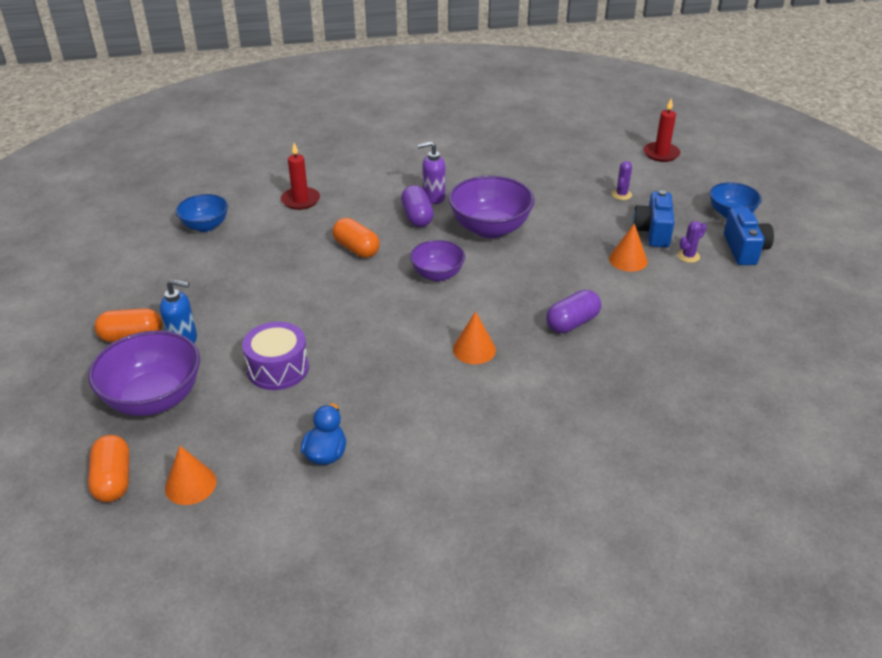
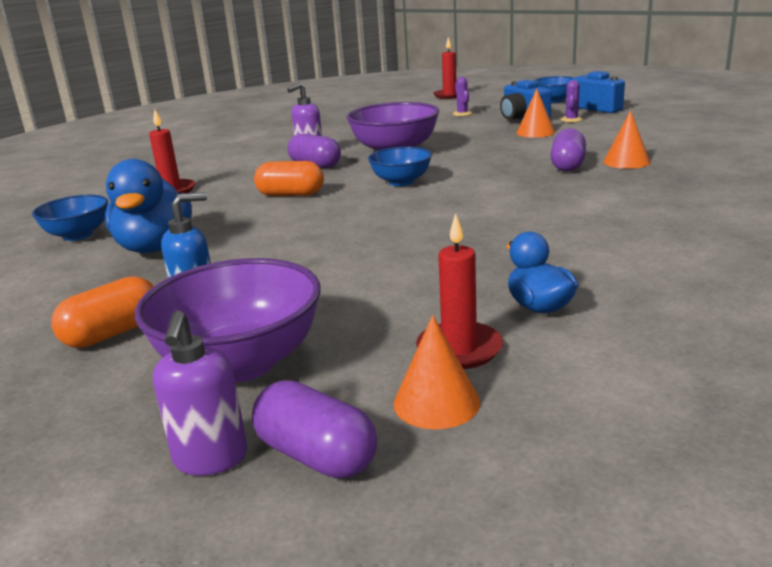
camera: 35 degrees left, 15 degrees down
(79, 453) = (210, 459): none -> purple soap dispenser
(113, 480) = (316, 455): orange capsule -> purple capsule
(226, 265) = (155, 247): none -> blue duck
(246, 457) = (459, 349): none -> red candle
(278, 368) = (359, 280): purple drum -> none
(437, 275) = (401, 182): purple bowl -> blue bowl
(474, 349) = (525, 201): orange cone -> orange cone (626, 162)

